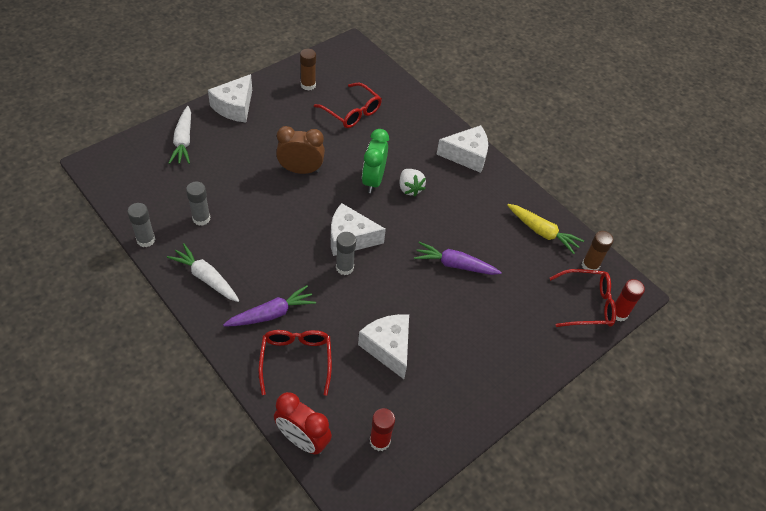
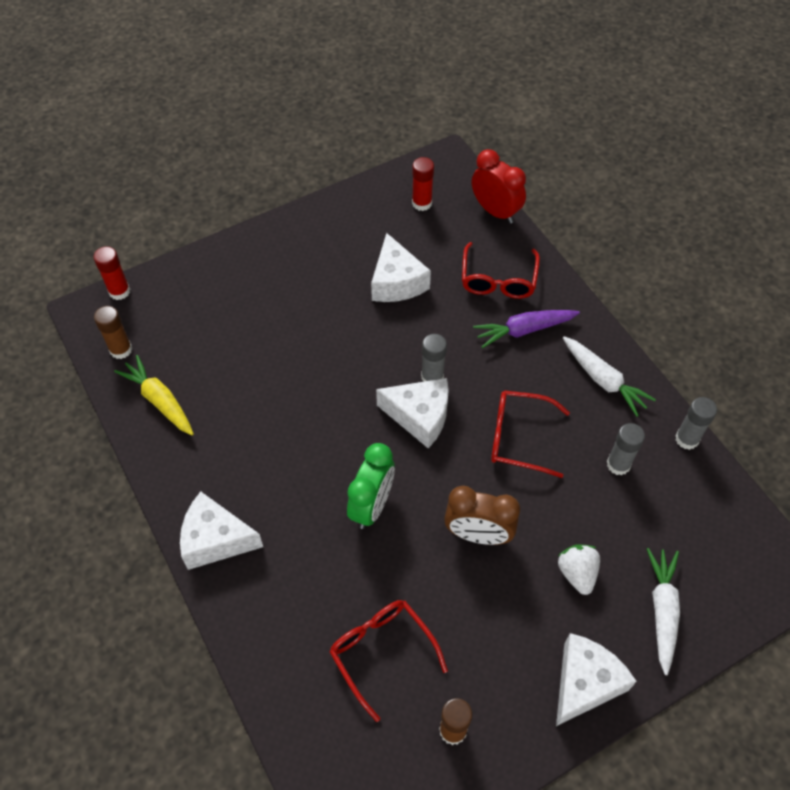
camera: 165 degrees left, 5 degrees up
(410, 188) = (321, 486): white strawberry -> white strawberry (577, 573)
(455, 265) = (292, 367): purple carrot -> none
(588, 304) = (150, 304): red glasses -> red glasses (517, 437)

